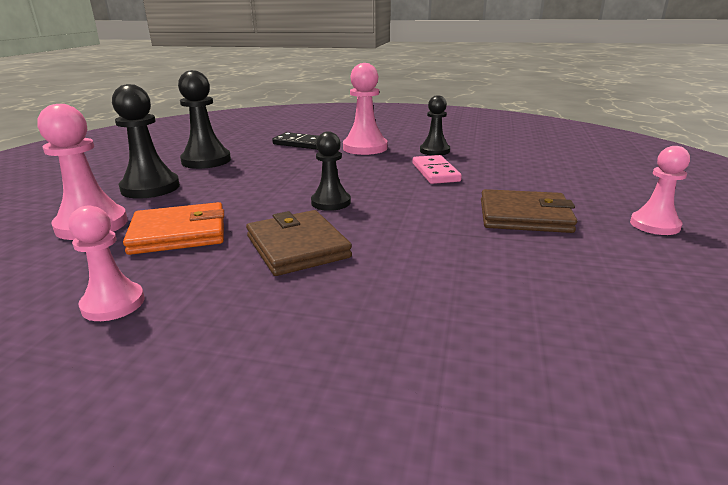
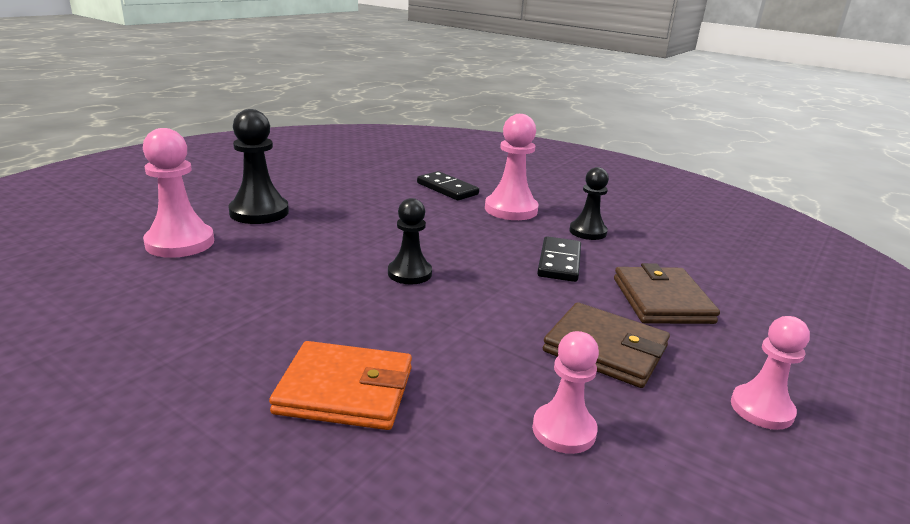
camera: 20 degrees right, 0 degrees up
(113, 304) = (134, 332): pink pawn -> pink pawn (564, 430)
(179, 233) = (241, 272): orange wallet -> orange wallet (345, 390)
(206, 161) = (334, 190): black pawn -> none
(297, 247) = (331, 318): brown wallet -> brown wallet (662, 300)
(435, 172) = (559, 262): pink domino -> black domino

